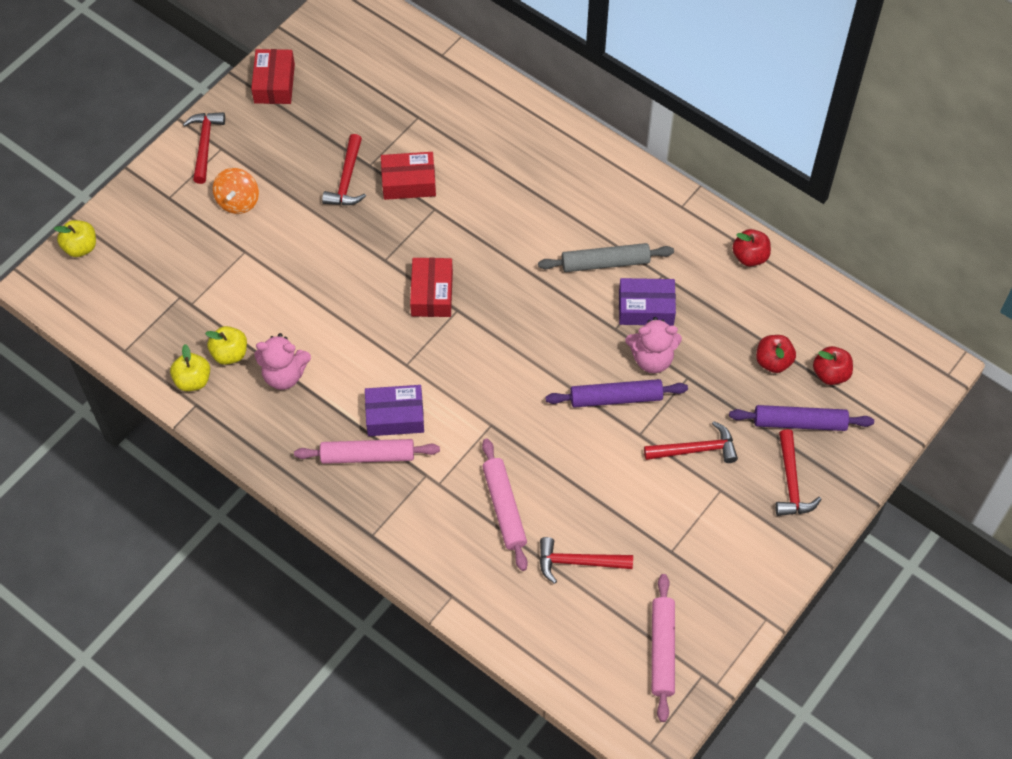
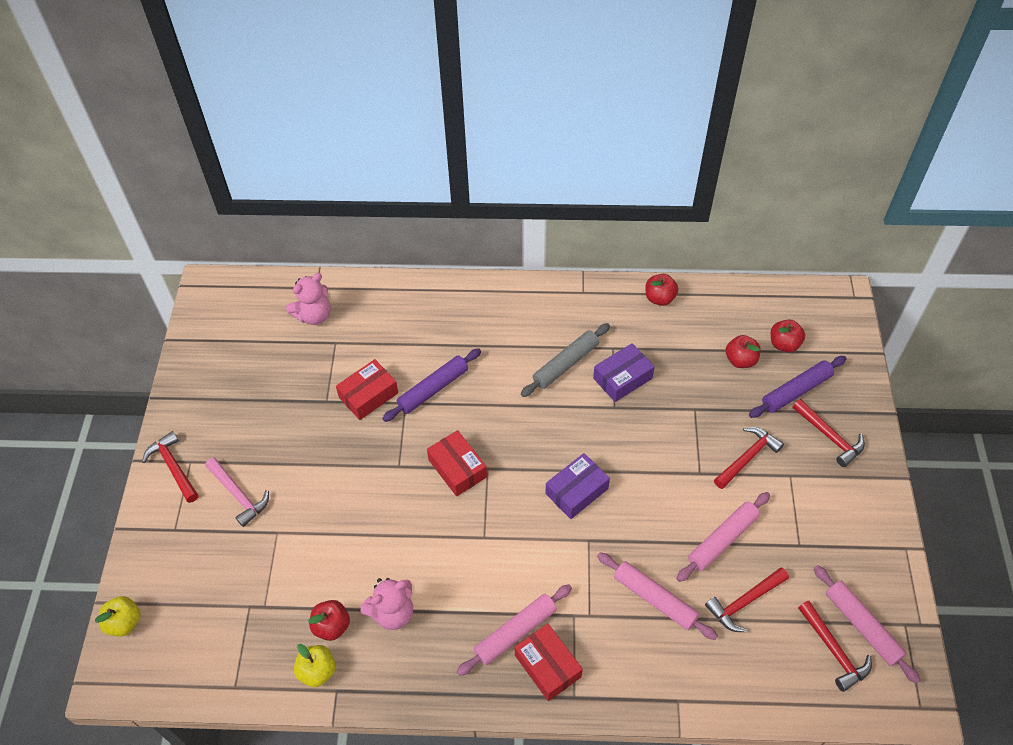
camera: 35 degrees left, 5 degrees down
(230, 354) = (332, 626): yellow apple -> red apple
(238, 201) = (239, 495): orange spinning top -> pink hammer
(274, 83) = (196, 384): red box -> red box (547, 666)
(347, 180) = (317, 423): red hammer -> red hammer (834, 651)
(395, 416) = (510, 584): purple box -> purple box (576, 491)
(606, 501) = (722, 540): none -> pink rolling pin
(616, 398) = (660, 457): purple rolling pin -> purple rolling pin (433, 389)
(652, 359) = (659, 412): pink teddy bear -> pink teddy bear (314, 315)

